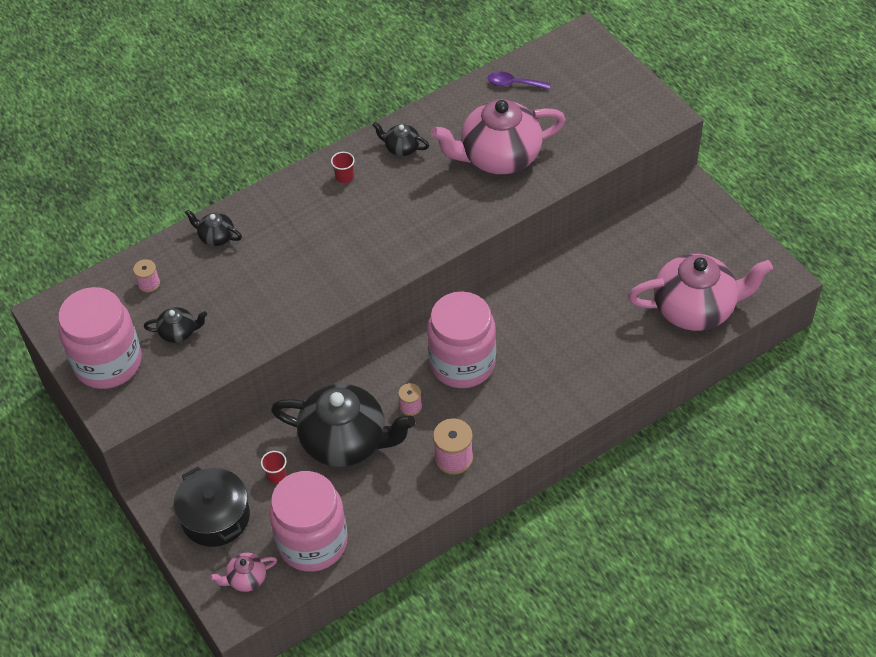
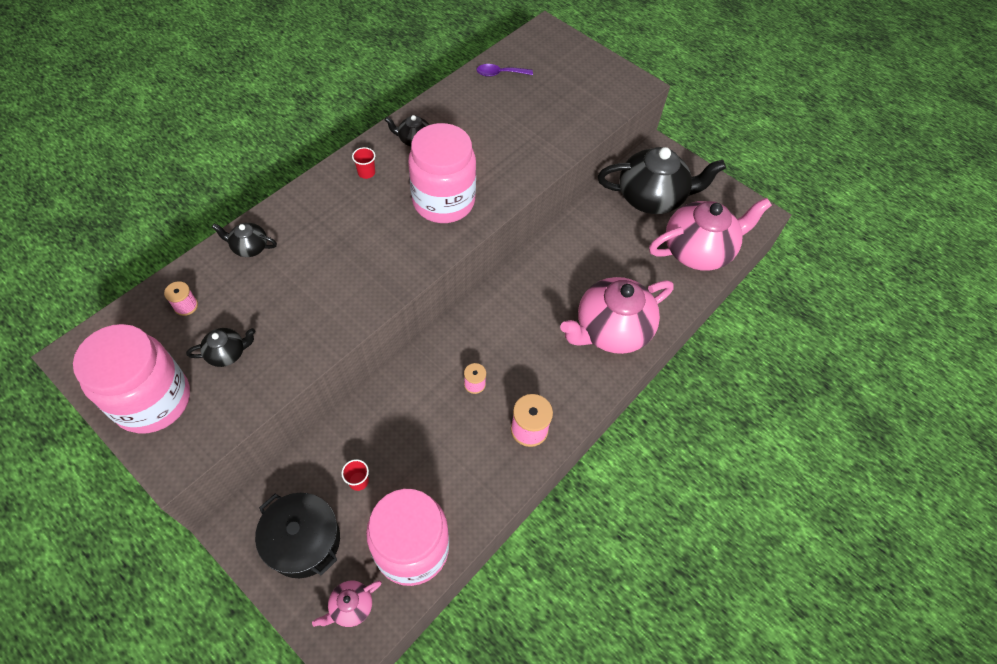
camera: 20 degrees left, 5 degrees up
(346, 441) = (420, 431): black teapot -> black teapot (652, 198)
(462, 363) = (511, 333): pink jar -> pink jar (443, 201)
(498, 157) = (505, 137): pink teapot -> pink teapot (611, 330)

